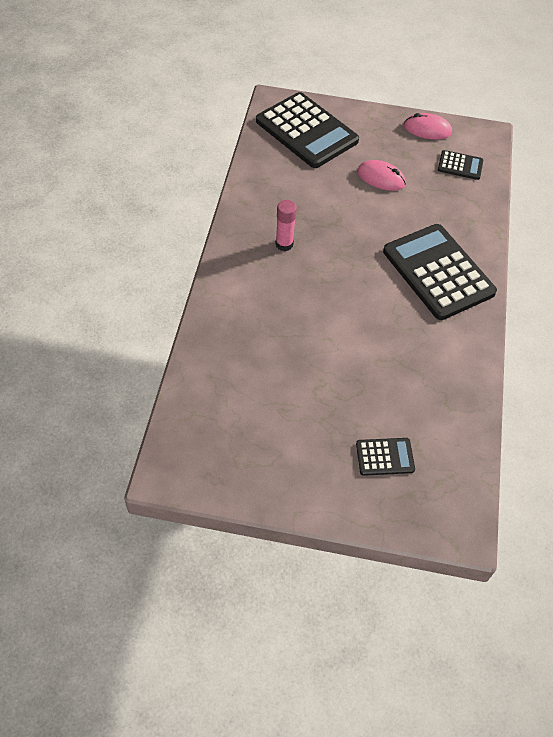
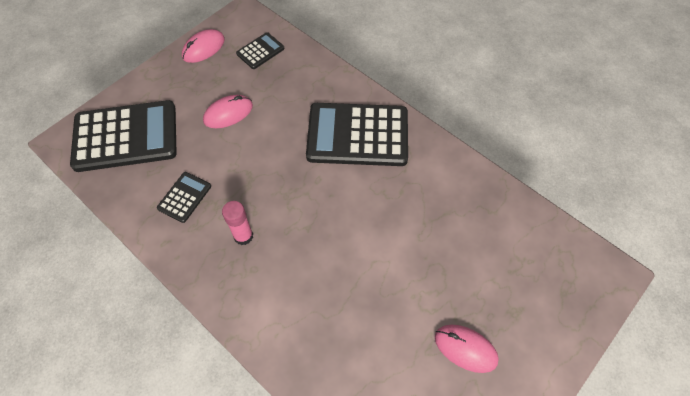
camera: 55 degrees left, 5 degrees up
(302, 436) = (465, 349): none -> pink mouse
(385, 457) = (519, 291): black calculator -> black calculator (184, 197)

